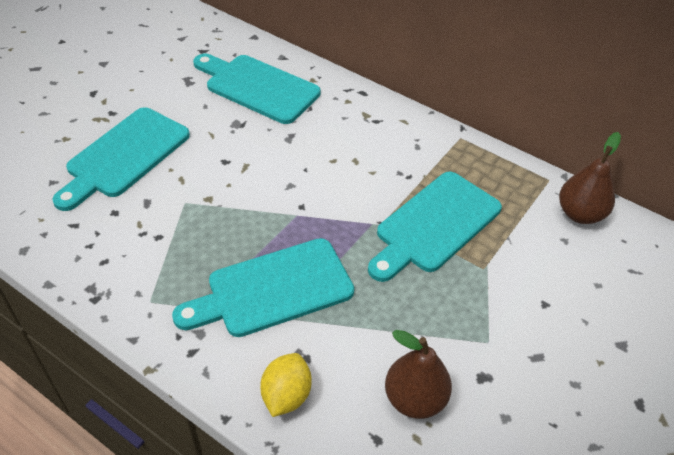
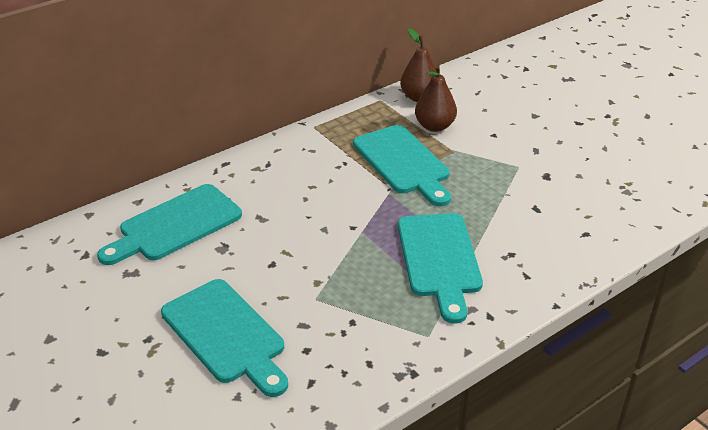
camera: 70 degrees left, 10 degrees down
(286, 395) = (542, 270): yellow lemon -> none
(414, 399) = (557, 209): brown pear -> brown pear (434, 126)

